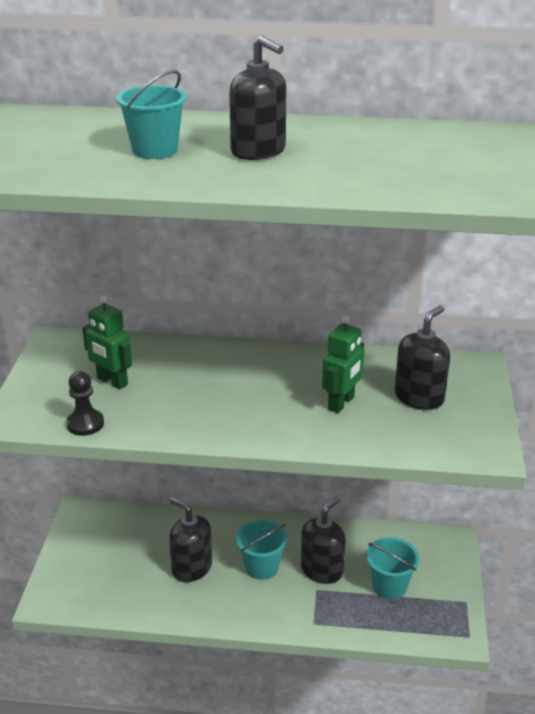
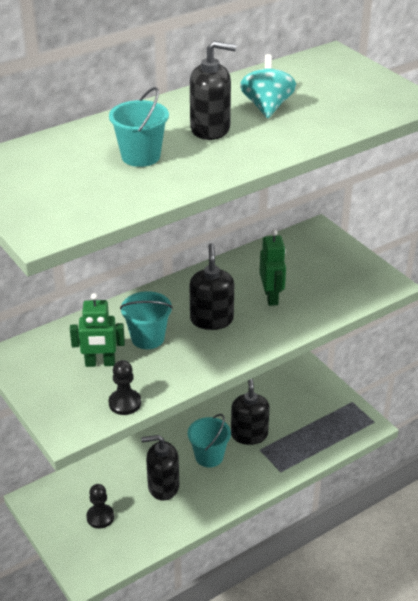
camera: 40 degrees left, 5 degrees up
(112, 560) = (100, 517): none -> black pawn
(350, 152) = (267, 107): none -> turquoise spinning top
(389, 586) = (300, 419): turquoise bucket -> turquoise bucket (147, 338)
(419, 397) = (311, 269): black soap dispenser -> black soap dispenser (211, 319)

